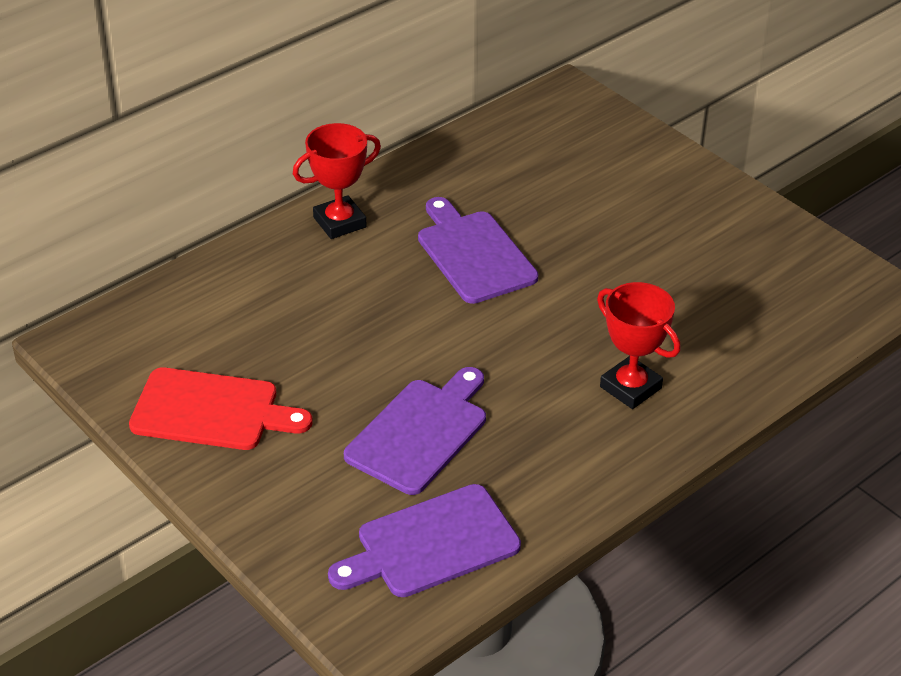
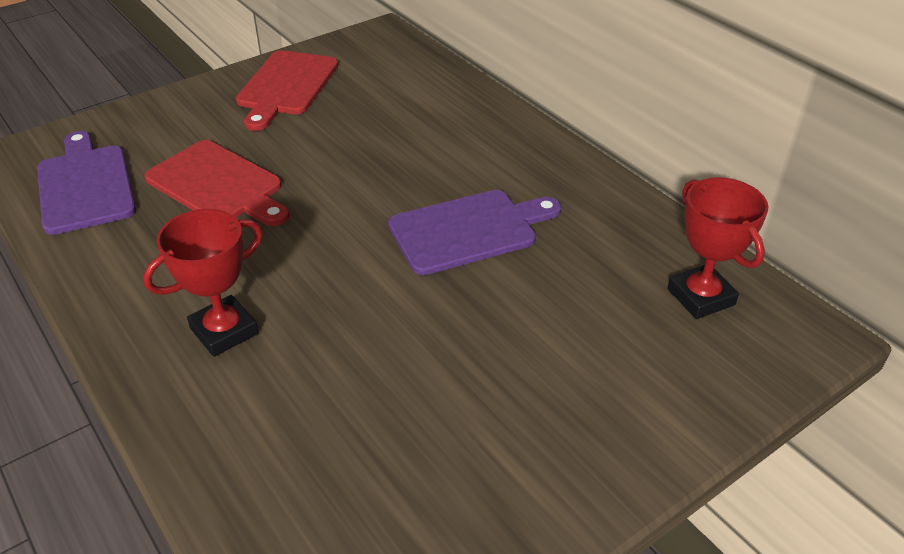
camera: 95 degrees right, 0 degrees up
(339, 222) = (524, 148): red trophy -> red trophy (700, 297)
(420, 432) = (218, 185): purple cutting board -> red cutting board

